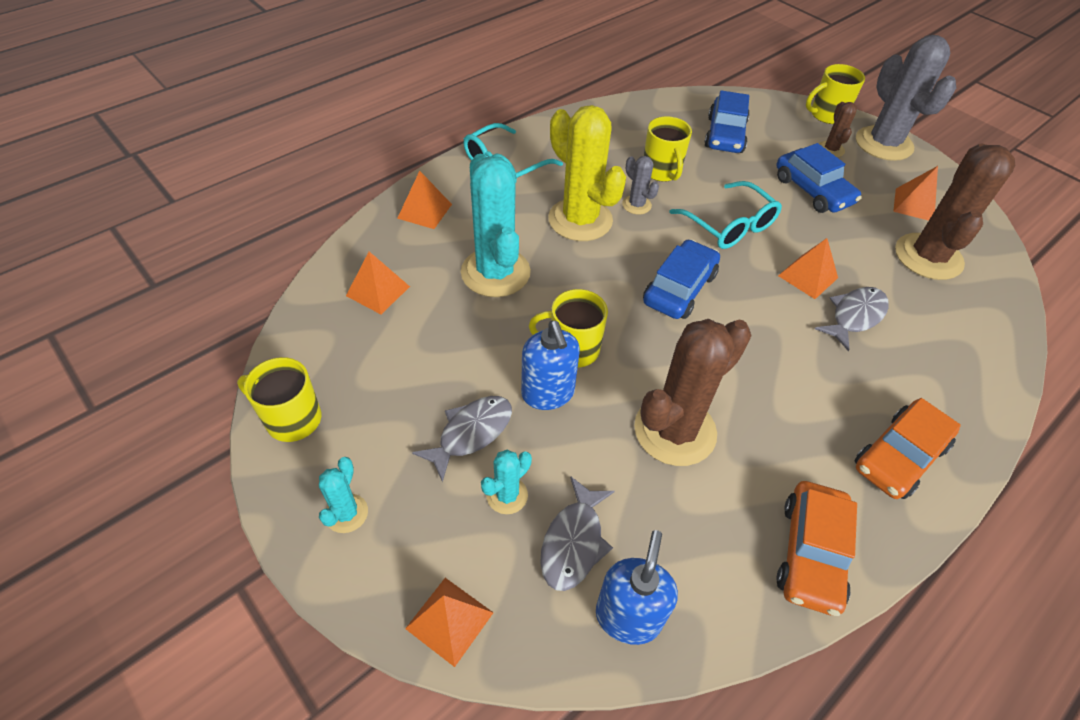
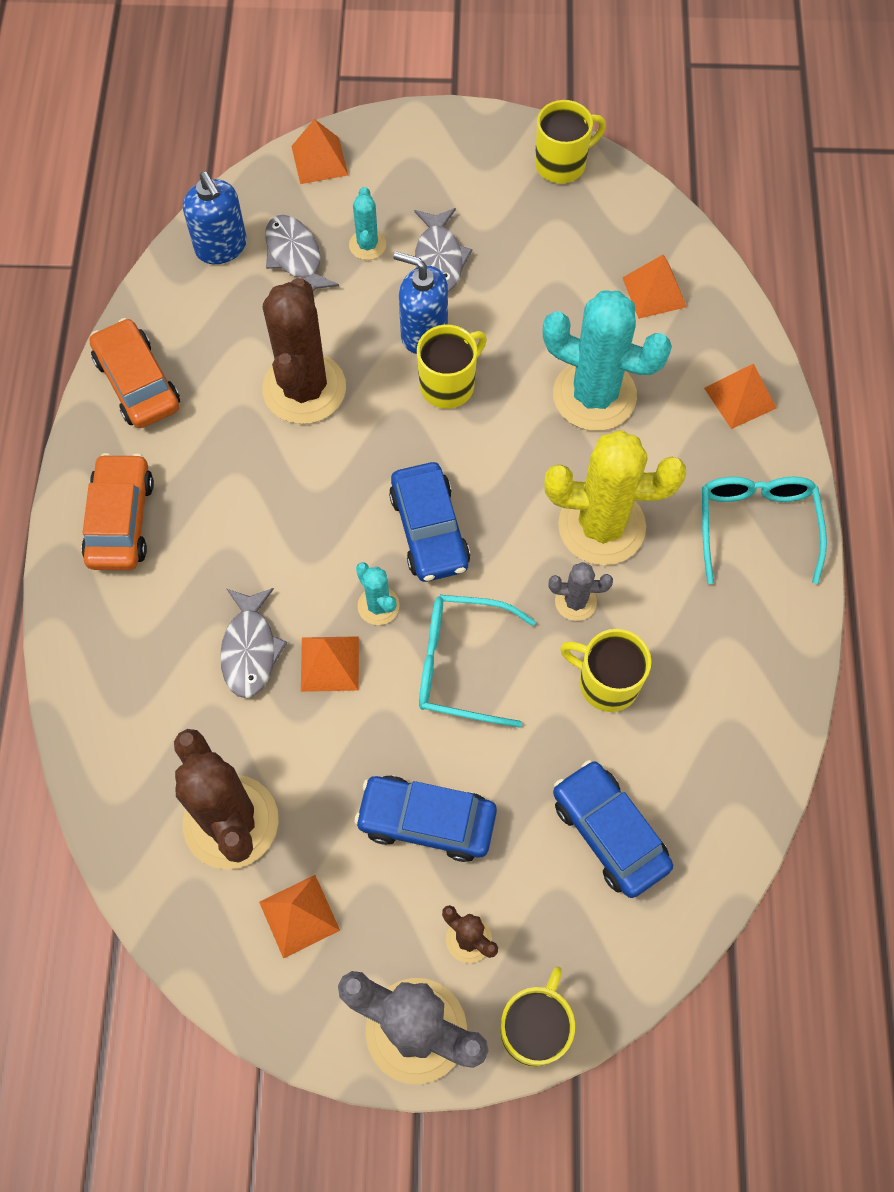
camera: 135 degrees right, 15 degrees up
(346, 513) = (448, 152): turquoise cactus -> turquoise cactus (378, 606)

